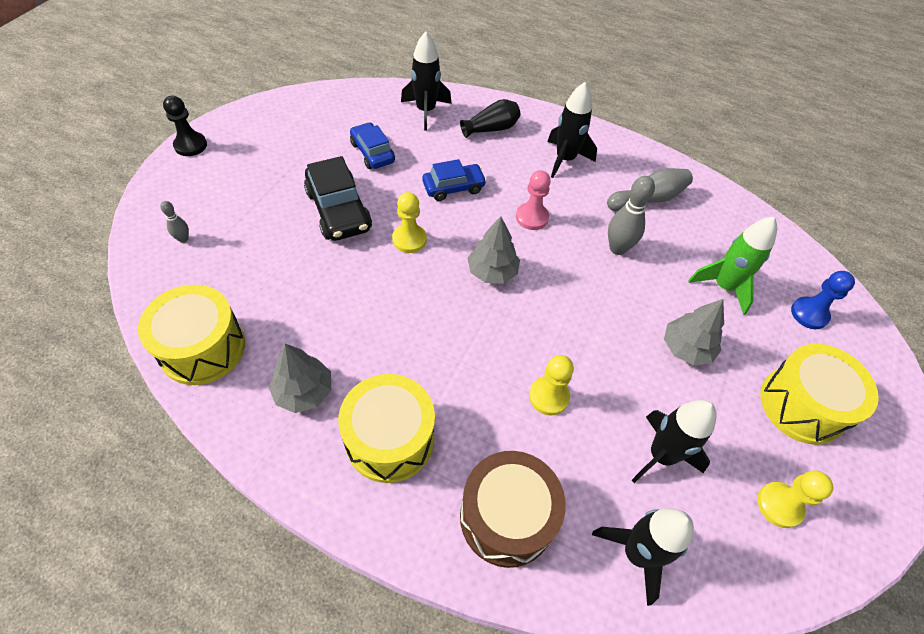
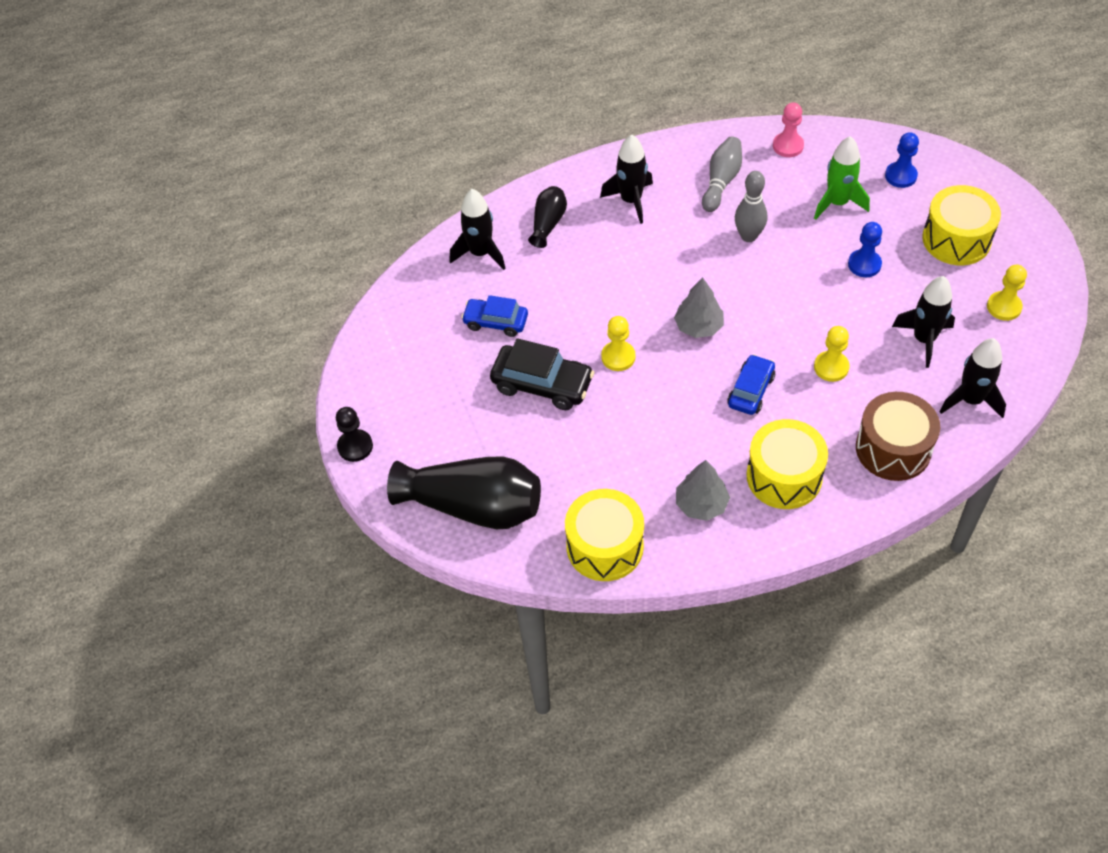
camera: 40 degrees left, 0 degrees up
(183, 239) = (473, 506): grey bowling pin -> black vase
(453, 187) = (590, 293): blue car -> blue car (750, 390)
(532, 217) = (670, 265): pink pawn -> pink pawn (788, 146)
(686, 348) = (864, 264): grey tree -> blue pawn

